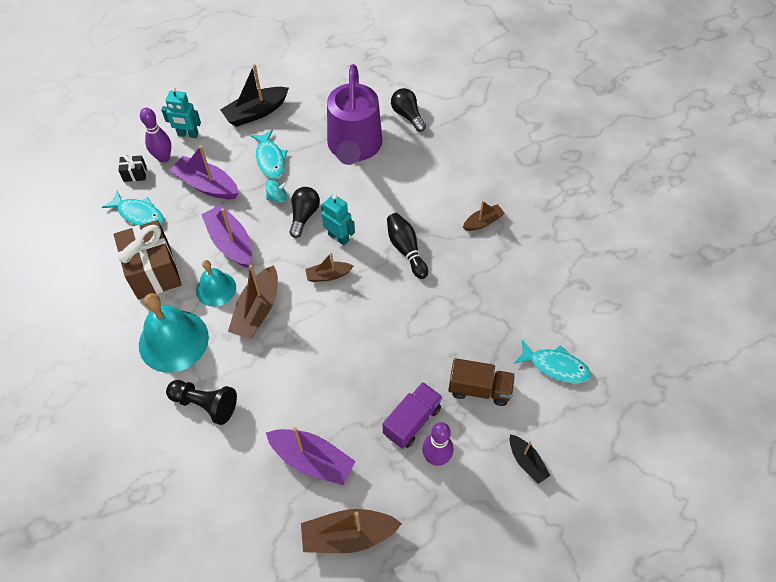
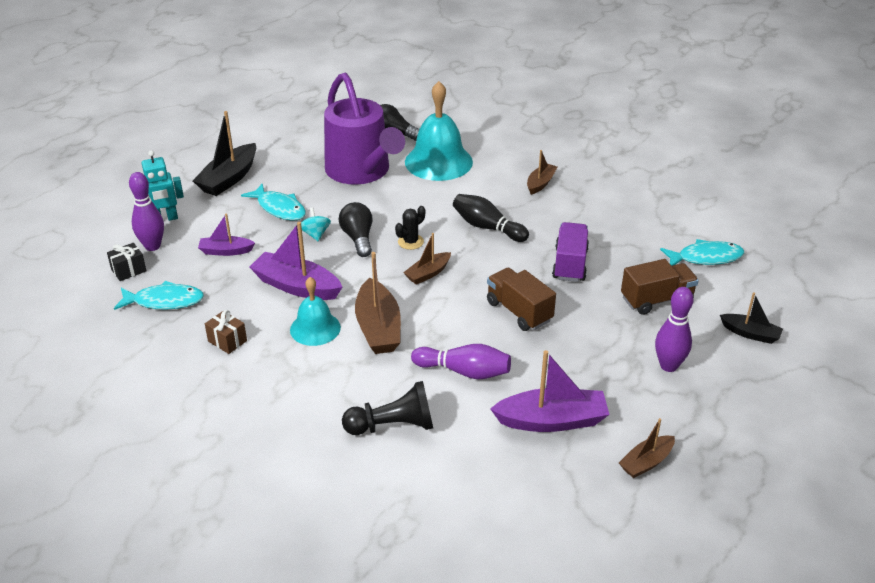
camera: 30 degrees left, 20 degrees down
(153, 271) = (227, 341): brown gift -> brown gift, size x0.44
(173, 340) = (306, 388): turquoise bell -> turquoise bell (438, 162)
(207, 185) = (226, 251): purple boat -> purple boat, size x0.58
(277, 197) = (315, 234): turquoise spinning top -> turquoise spinning top turned 60 degrees counterclockwise
(286, 382) = (464, 371): none -> purple bowling pin
(338, 237) = (410, 242): turquoise robot -> black cactus
(348, 535) = (646, 462): brown boat -> brown boat, size x0.58
(366, 346) = (519, 311): none -> brown truck
(412, 421) = (619, 348): purple truck -> purple truck (570, 264)

